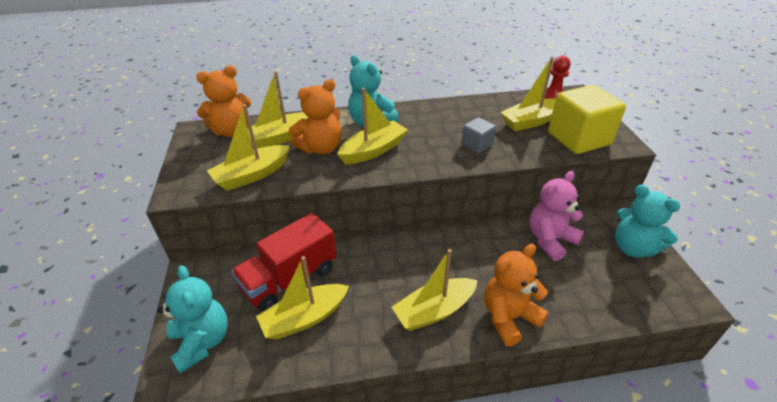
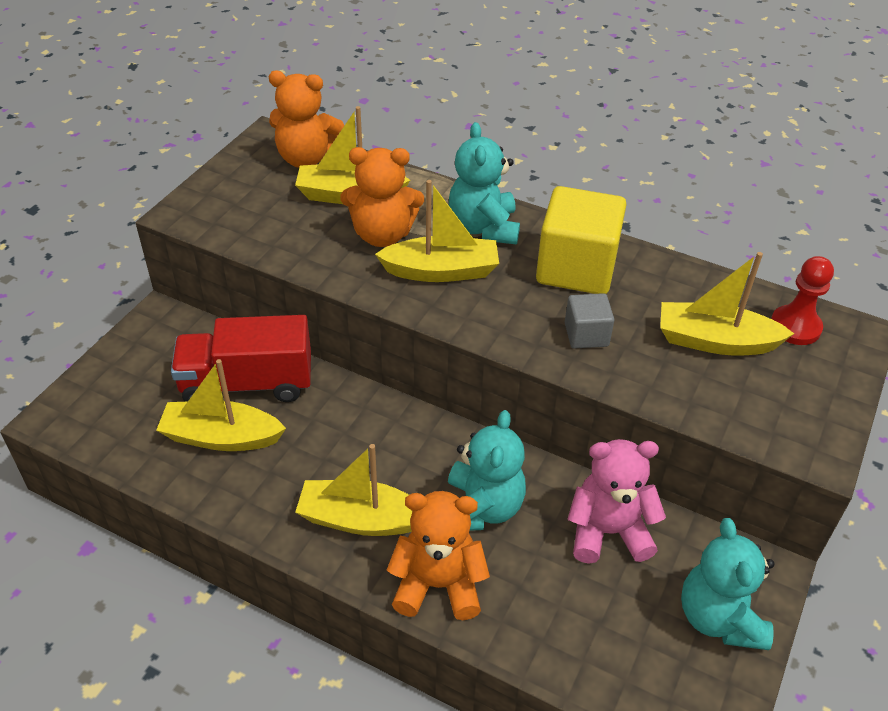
camera: 35 degrees right, 5 degrees up
(202, 342) = (110, 399): turquoise teddy bear -> turquoise teddy bear (481, 508)
(252, 175) = (272, 231): yellow boat -> none
(578, 139) = (754, 406): yellow cube -> yellow cube (576, 268)

